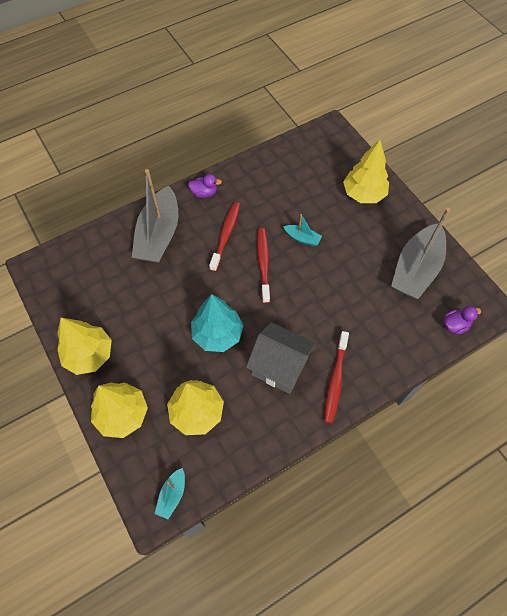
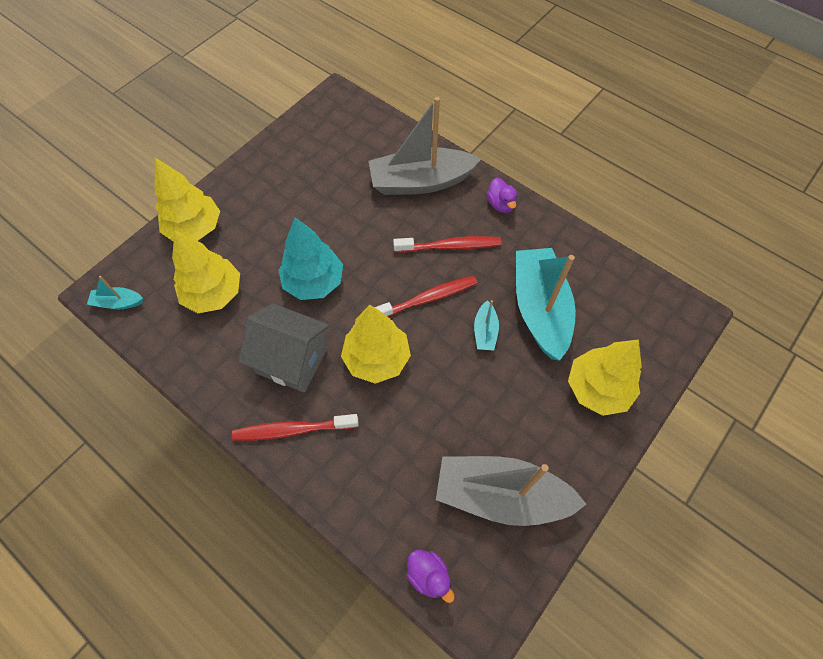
camera: 70 degrees right, 0 degrees up
(89, 355) = (252, 176): yellow tree -> yellow tree (376, 359)
(279, 366) = (292, 360): grey house -> grey house turned 75 degrees counterclockwise
(297, 202) = (539, 309): none -> turquoise boat

